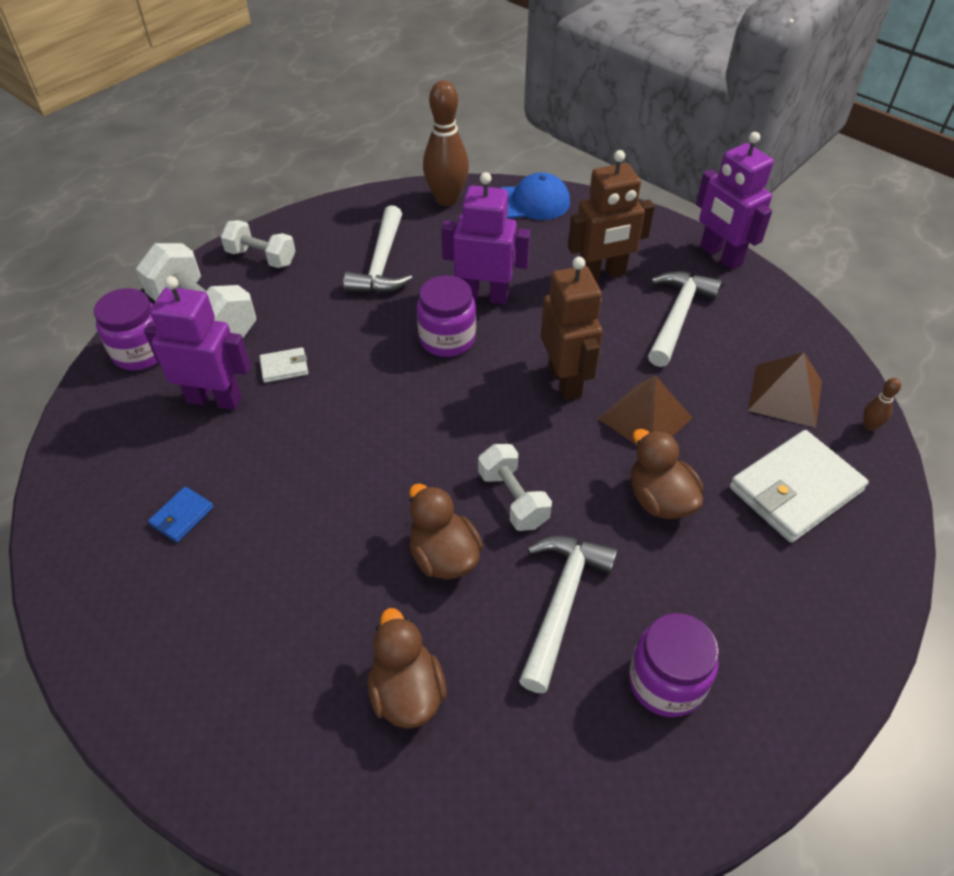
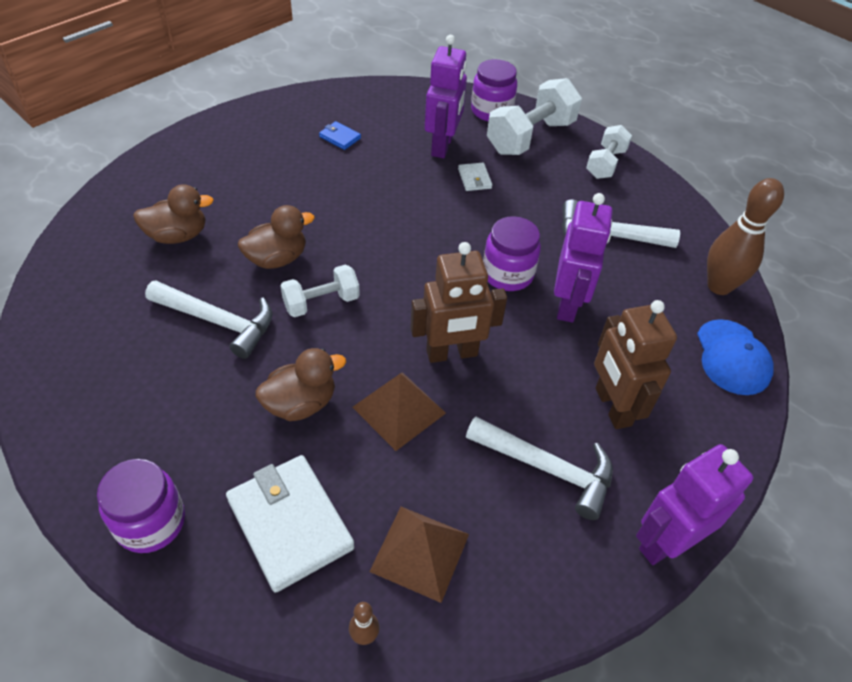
camera: 90 degrees right, 0 degrees up
(666, 681) = (132, 375): purple jar -> purple jar (151, 522)

